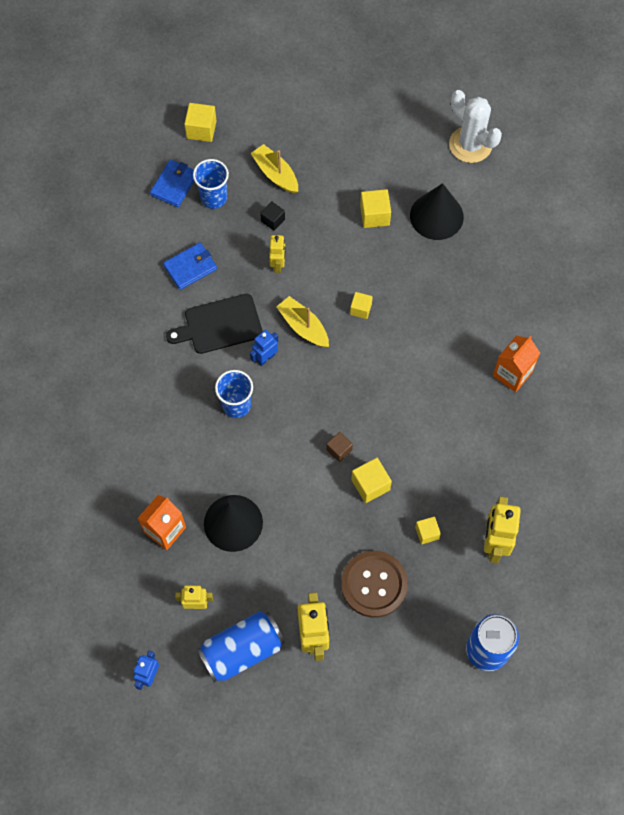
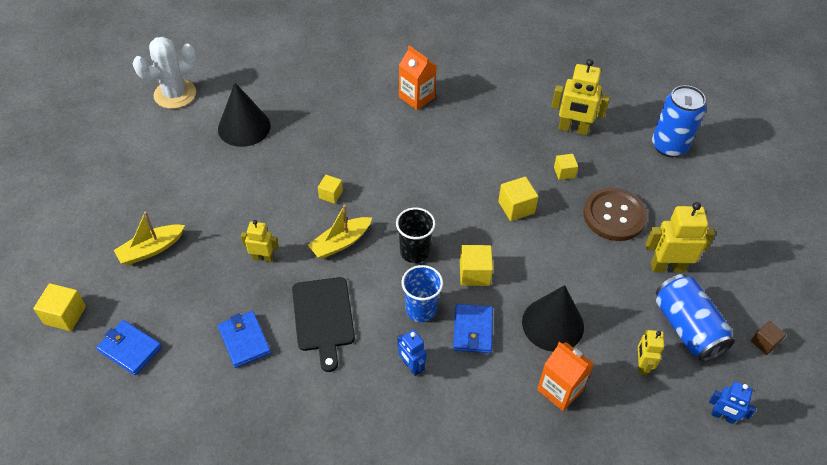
camera: 85 degrees left, 15 degrees down
(213, 197) = (161, 310): blue cup -> none
(219, 452) = (473, 330): none -> blue wallet
(265, 358) = (370, 279): blue robot -> blue robot (411, 366)
(273, 220) = (208, 257): black cube -> none
(301, 393) = (414, 252): none -> black cup
(339, 450) = (479, 227): brown cube -> brown cube (764, 342)
(374, 215) = (229, 172): yellow cube -> yellow cube (474, 273)

